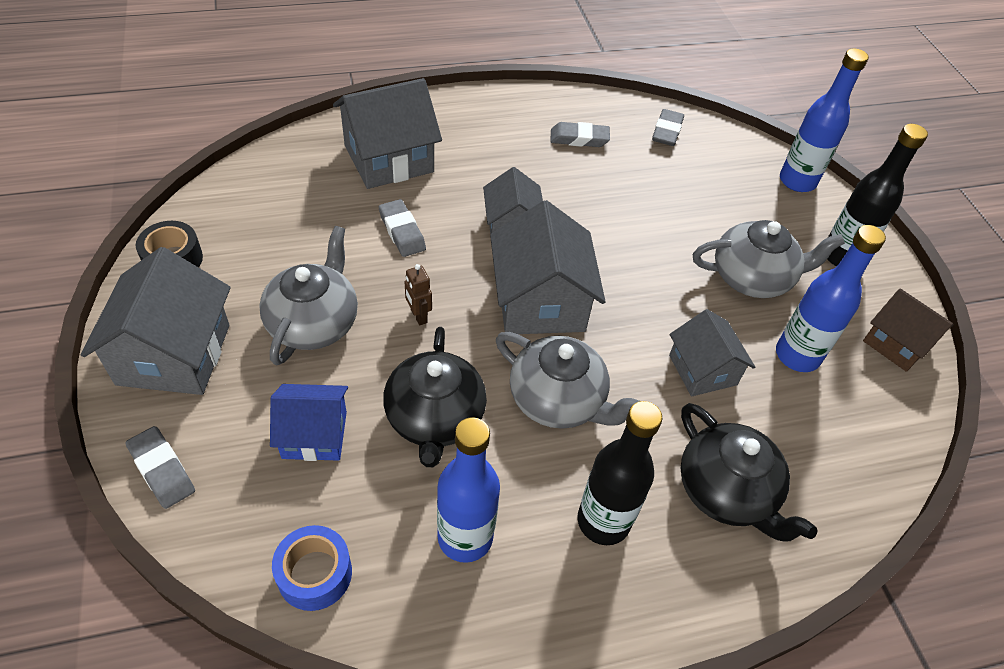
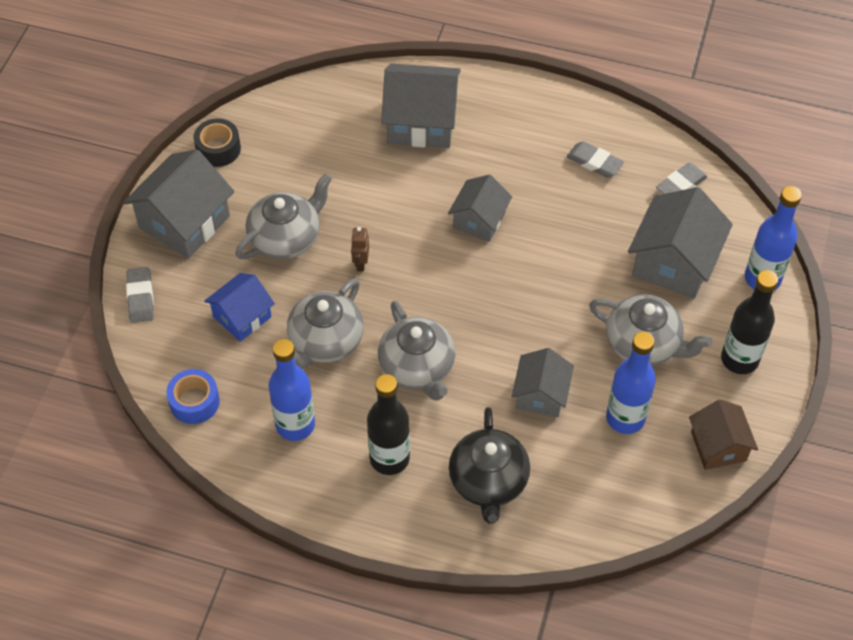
camera: 35 degrees right, 5 degrees up
(314, 434) = (242, 317): blue house -> blue house turned 75 degrees counterclockwise
(402, 231) = (391, 191): grey eraser -> none
(435, 418) = (325, 341): black teapot -> grey teapot
(540, 302) = (457, 291): grey house -> grey house (674, 262)

